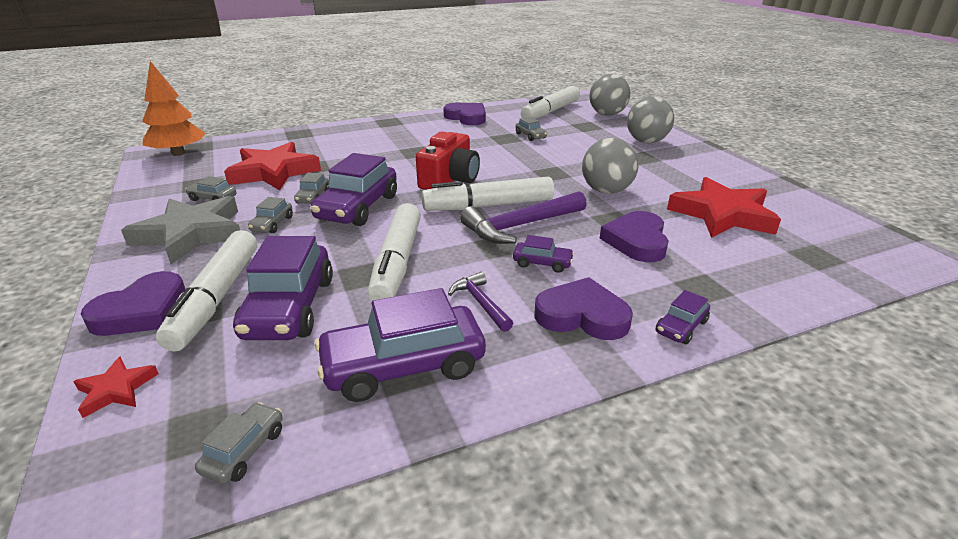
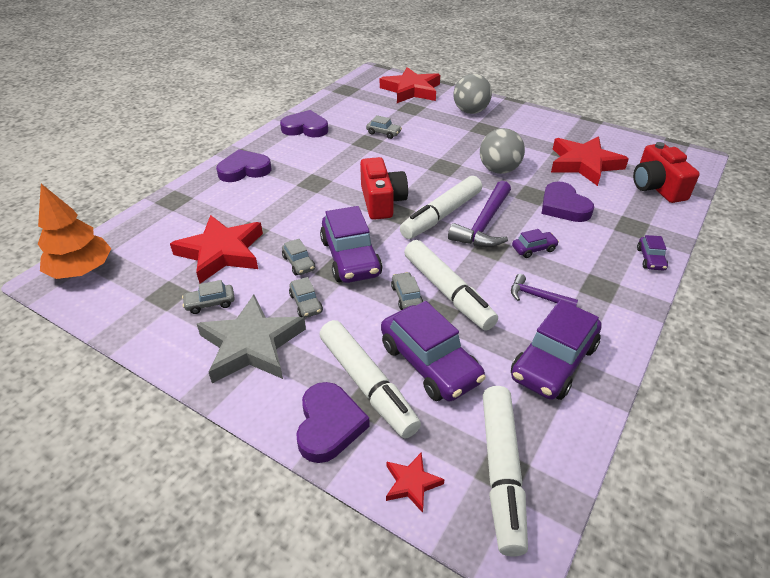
camera: 35 degrees left, 10 degrees up
(244, 450) = (546, 463): grey car -> grey car (406, 296)
(550, 112) = (365, 100): white marker -> white marker (501, 472)
(582, 315) = (598, 276): purple heart -> purple heart (244, 170)
(607, 114) = (411, 90): grey ball -> red star
(799, 264) = (656, 187): none -> red camera

